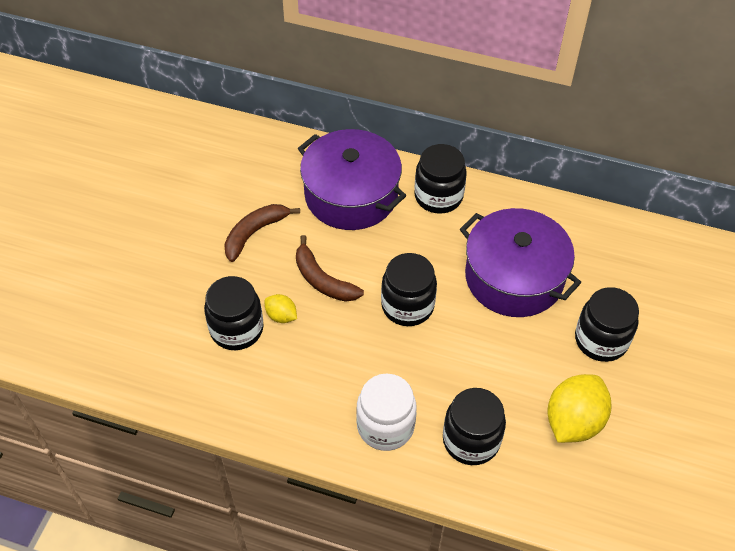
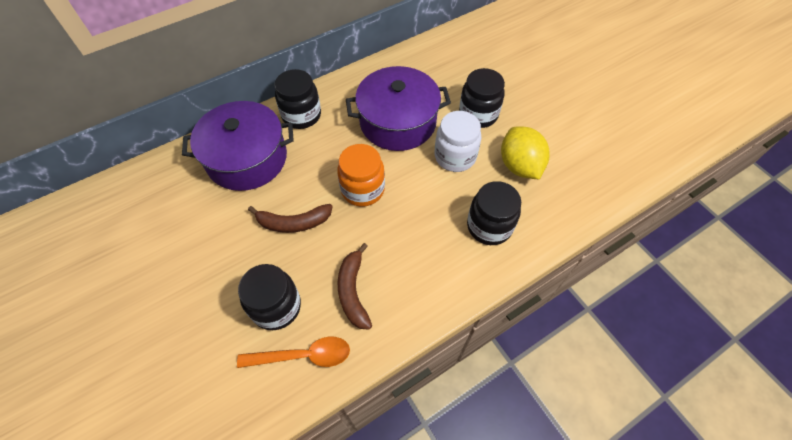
camera: 50 degrees left, 5 degrees up
(213, 381) = (303, 356): none -> orange spoon
(254, 233) = (210, 237): brown banana -> brown banana (353, 291)
(281, 316) = (295, 269): yellow lemon -> none
(385, 426) = (439, 267): white jar -> white jar (455, 156)
(407, 306) = (362, 189): black jar -> orange jar

